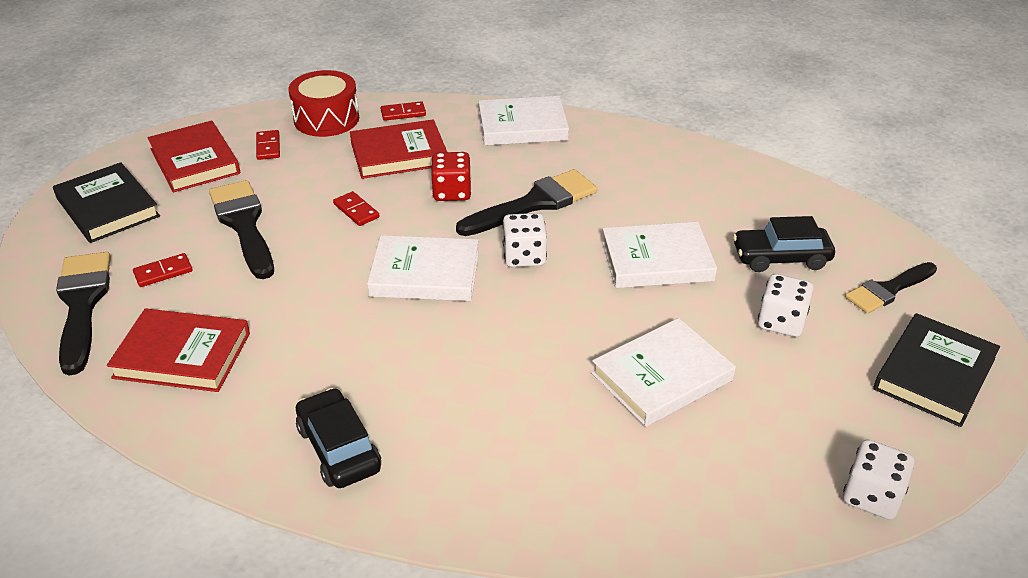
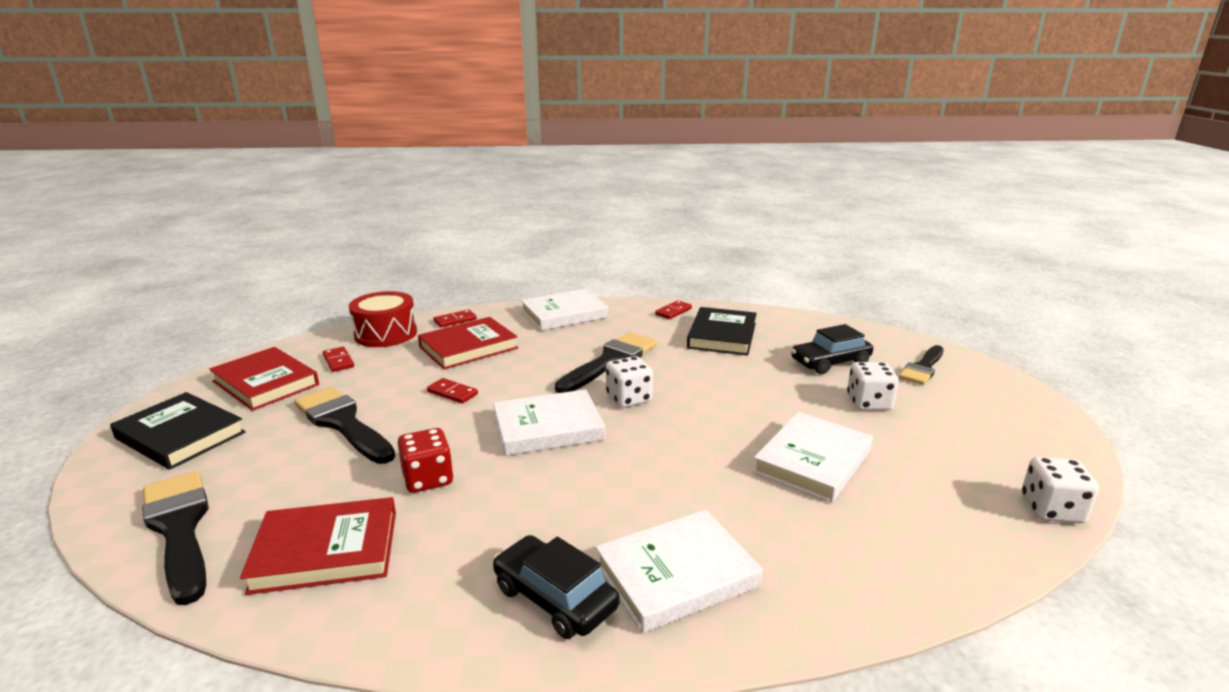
camera: 20 degrees left, 15 degrees down
(163, 272) = (269, 479): red domino -> red domino (673, 311)
(452, 192) = (533, 365): red dice -> red dice (428, 479)
(657, 260) = (739, 381): white book -> white book (676, 575)
(934, 374) = (1006, 414): black book -> black book (722, 335)

